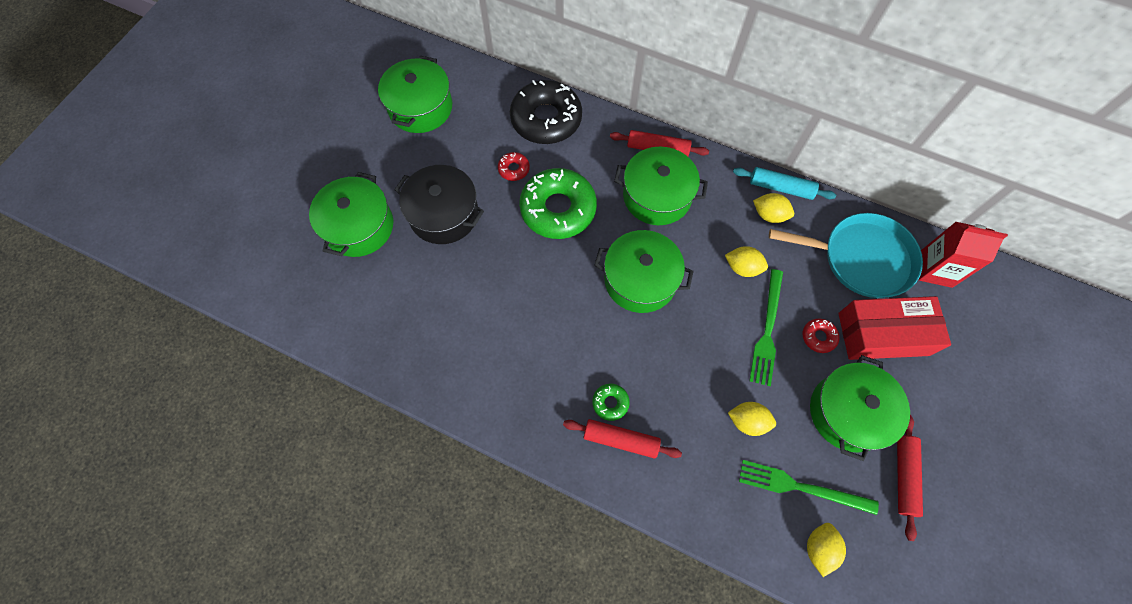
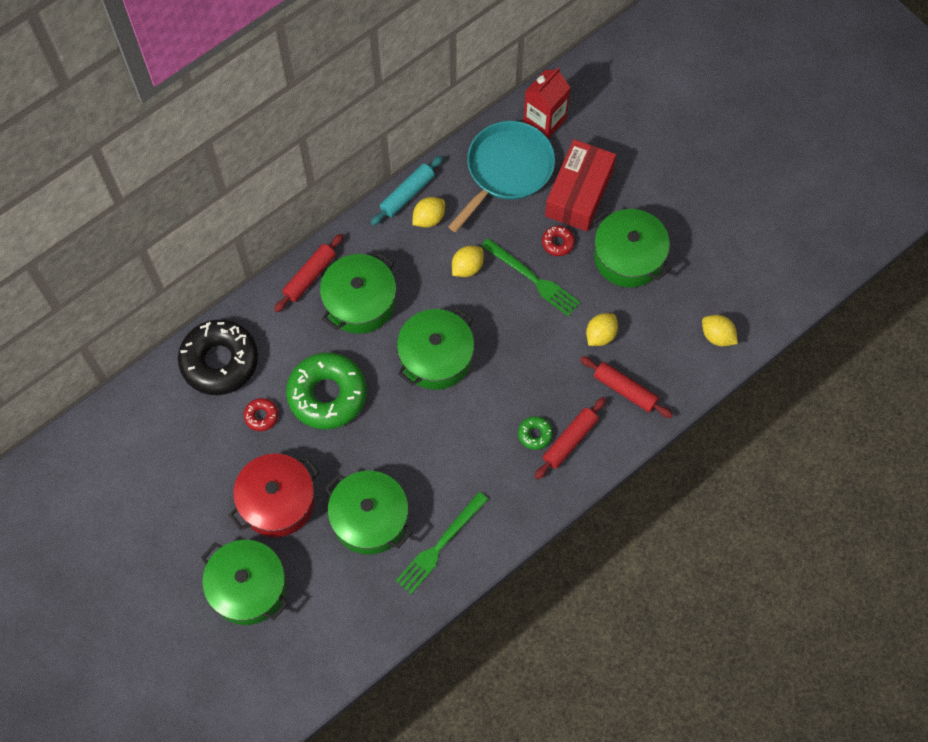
camera: 65 degrees left, 0 degrees up
(420, 107) = (136, 477): green pot -> green pot (370, 518)
(444, 214) = (277, 501): black pot -> red pot
(801, 487) = (668, 324): green fork -> green fork (440, 545)
(904, 476) = (694, 246): red rolling pin -> red rolling pin (625, 390)

